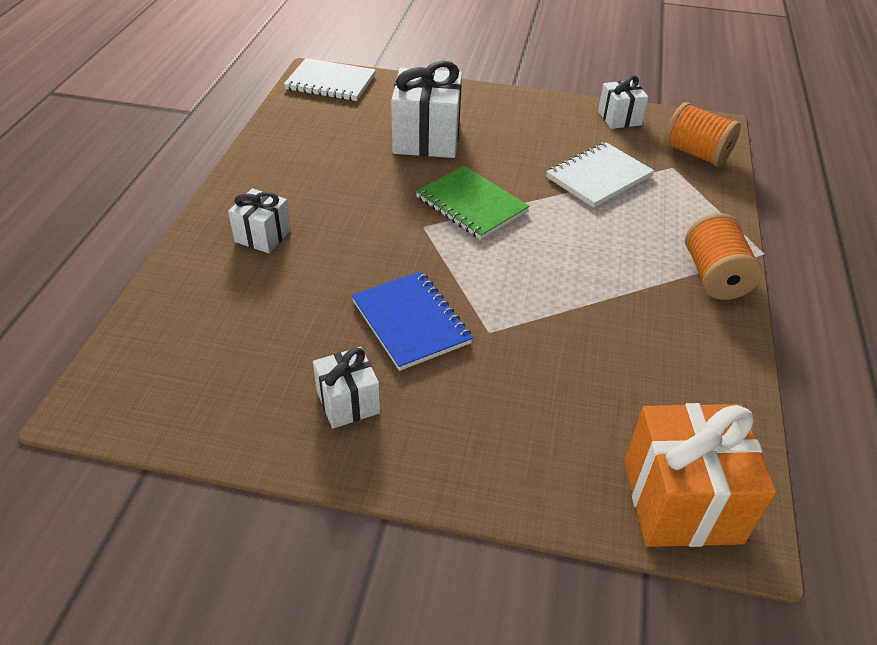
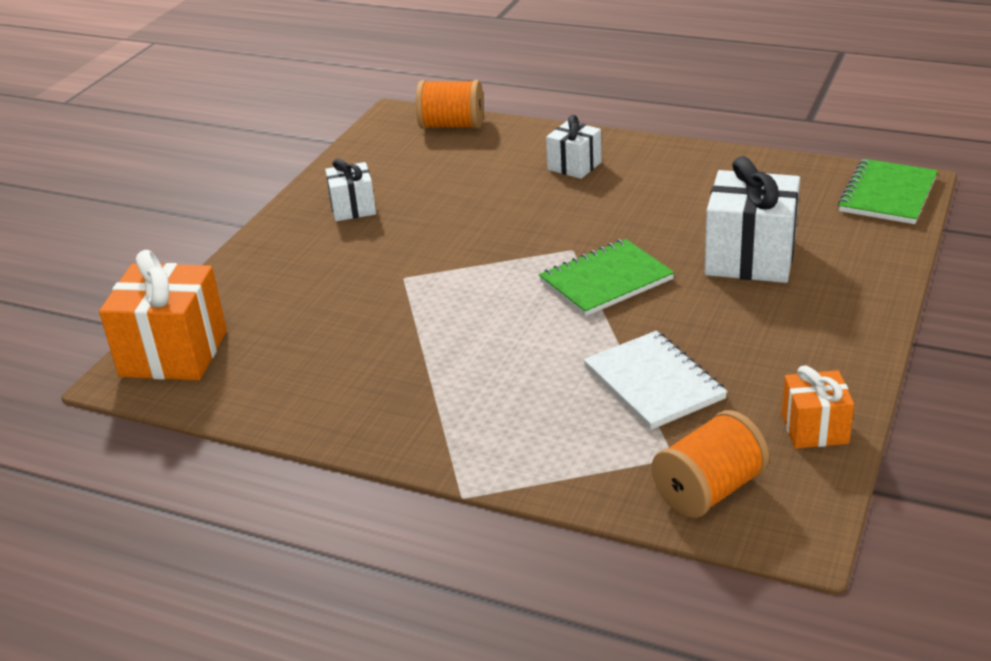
camera: 105 degrees right, 10 degrees down
(330, 82) = (887, 194): white notebook -> green notebook
(411, 322) = (431, 237): blue notebook -> none
(619, 118) = (814, 429): white gift -> orange gift
(714, 277) = (431, 440): orange spool -> orange spool (451, 126)

